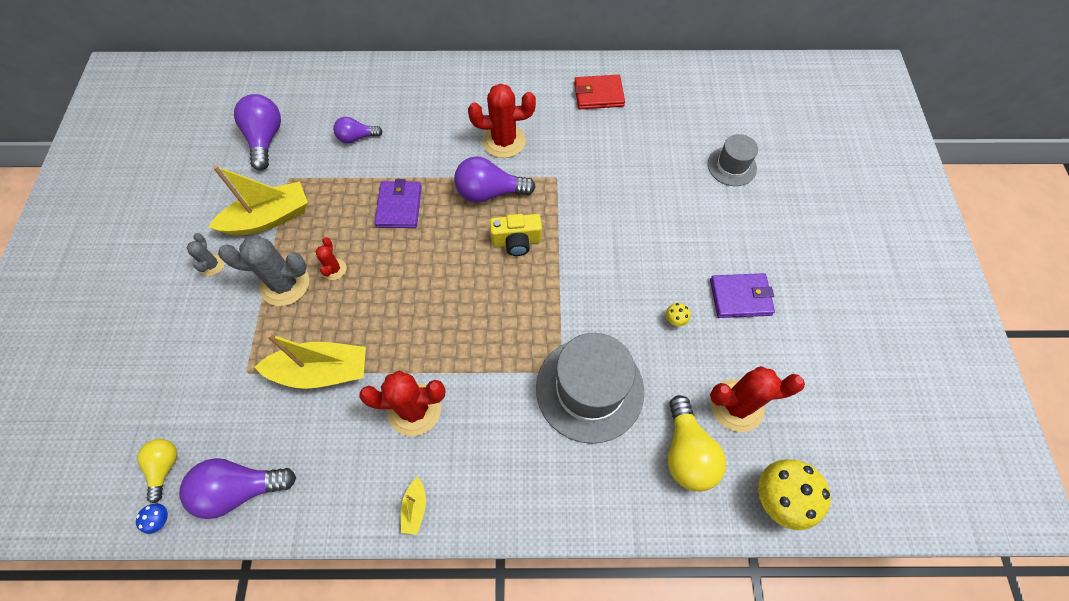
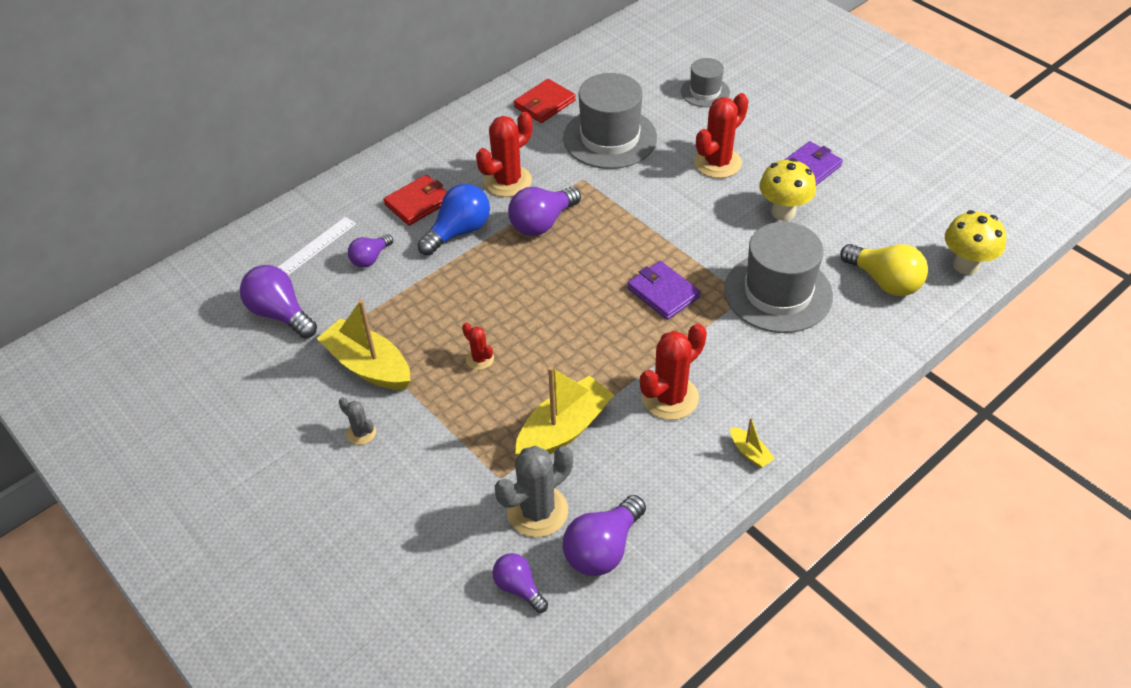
camera: 40 degrees left, 15 degrees down
(162, 520) = (566, 618): blue mushroom -> none
(165, 467) = (519, 587): yellow light bulb -> purple light bulb
(269, 218) = (368, 366): yellow boat -> yellow boat turned 75 degrees counterclockwise
(285, 284) = (450, 399): grey cactus -> grey cactus (537, 511)
(336, 104) = (315, 247): none -> white ruler
(399, 206) = (478, 281): purple wallet -> purple wallet (663, 293)
(430, 116) = (418, 203): none -> red wallet
(430, 158) = (458, 232): none -> blue light bulb
(516, 241) = (607, 240): yellow camera -> none
(613, 156) = (610, 138): none -> grey hat
(674, 320) = (783, 212): yellow mushroom -> yellow mushroom, size x2.33
(736, 405) = (882, 232): red cactus -> red cactus (717, 163)

